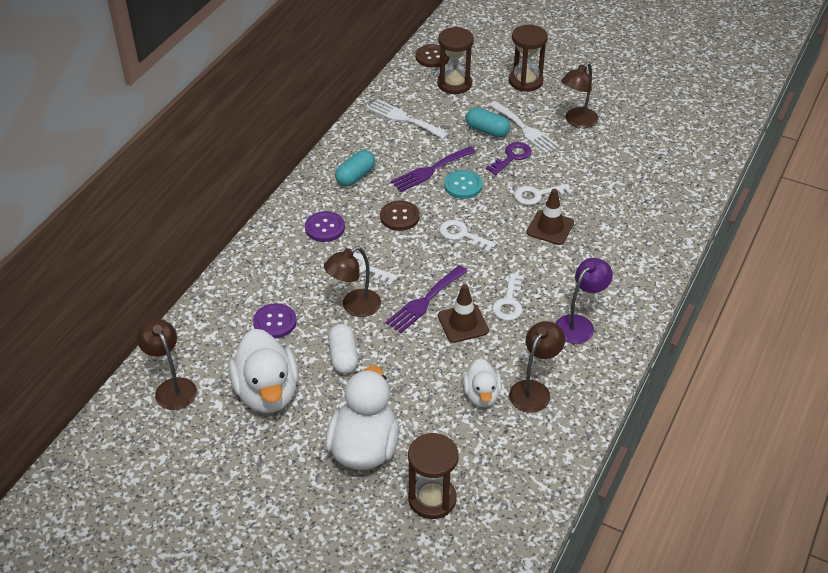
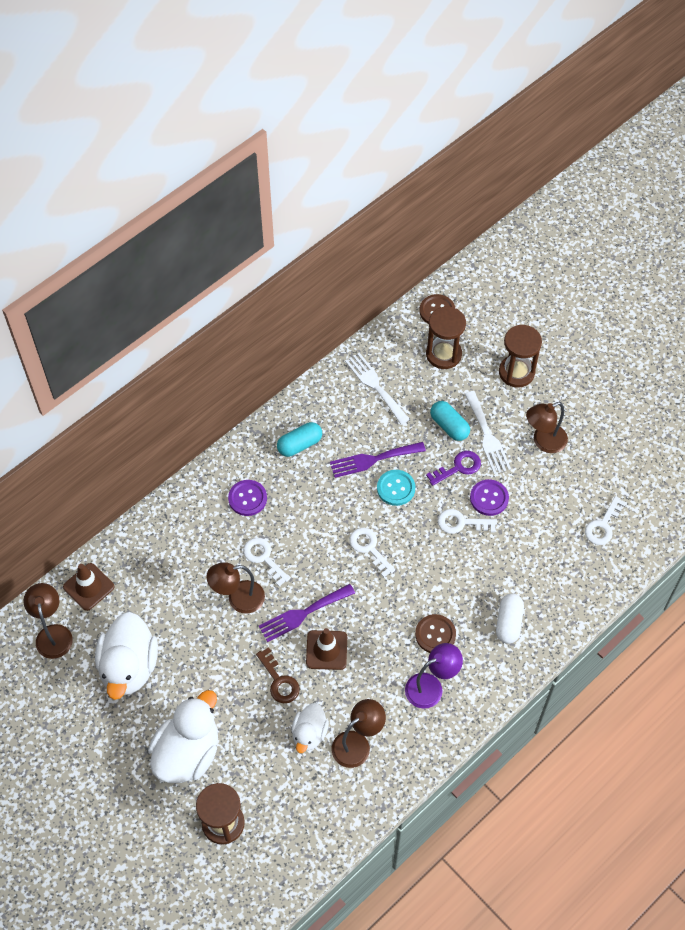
camera: 20 degrees right, 15 degrees up
(275, 322) = (163, 592): purple button -> purple button (489, 498)
(343, 357) = (207, 651): white capsule -> white capsule (508, 623)
(399, 217) = (321, 507): brown button -> brown button (435, 634)
(428, 361) = (279, 681): none -> brown key
(509, 302) = (378, 640): white key -> white key (603, 525)
(550, 228) = (455, 566): brown traffic cone -> brown traffic cone (88, 587)

